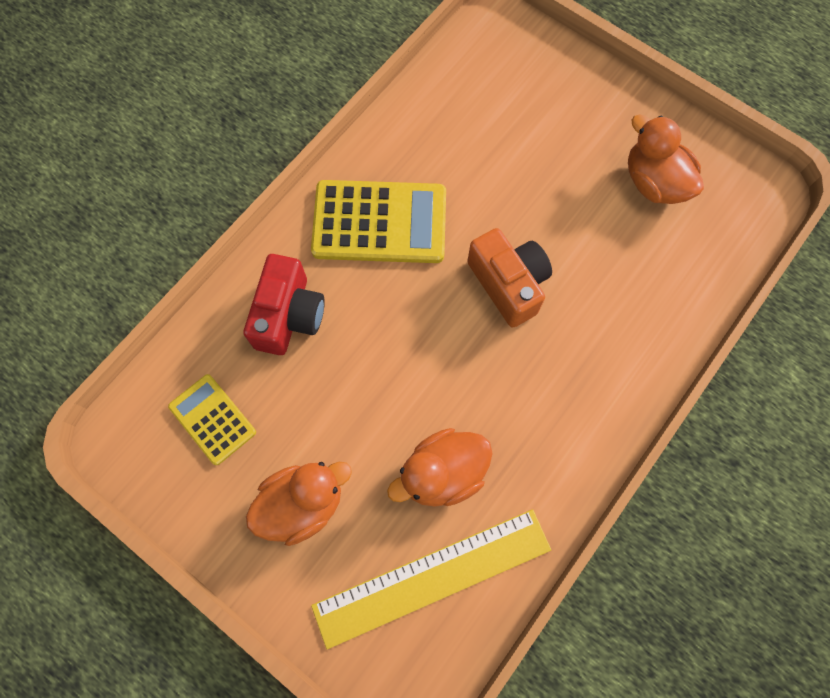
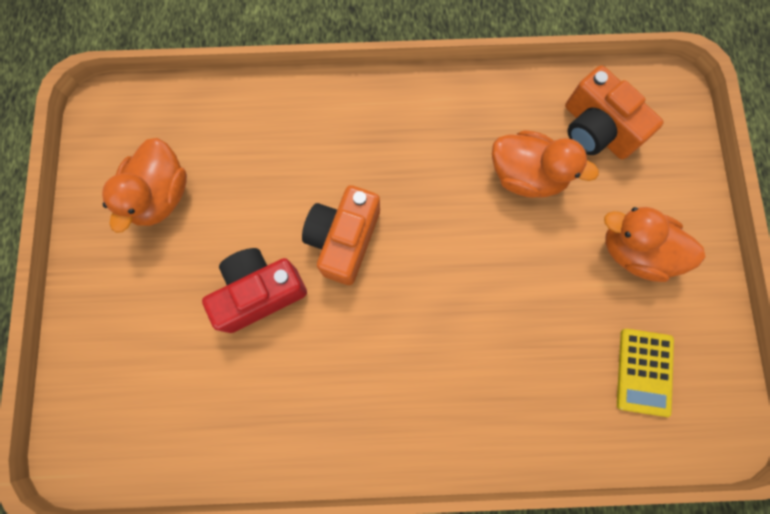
camera: 130 degrees left, 5 degrees up
(289, 315) = (516, 389): red camera -> red camera (259, 292)
(379, 222) = (374, 386): yellow calculator -> none
(432, 577) = (596, 129): yellow ruler -> orange camera

